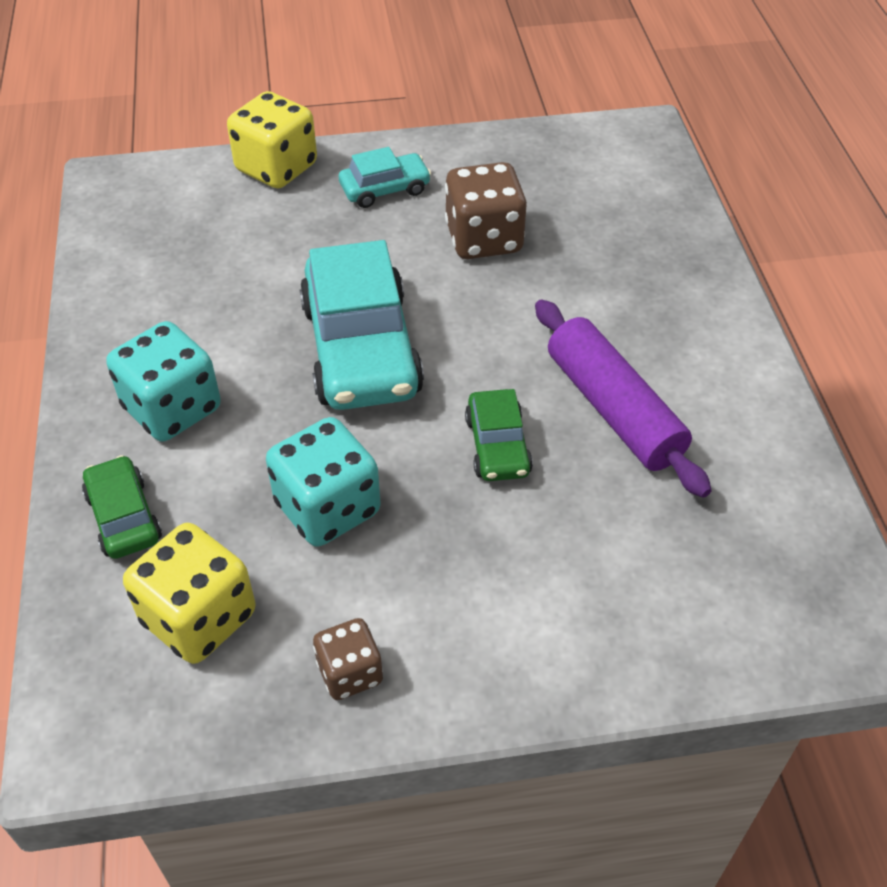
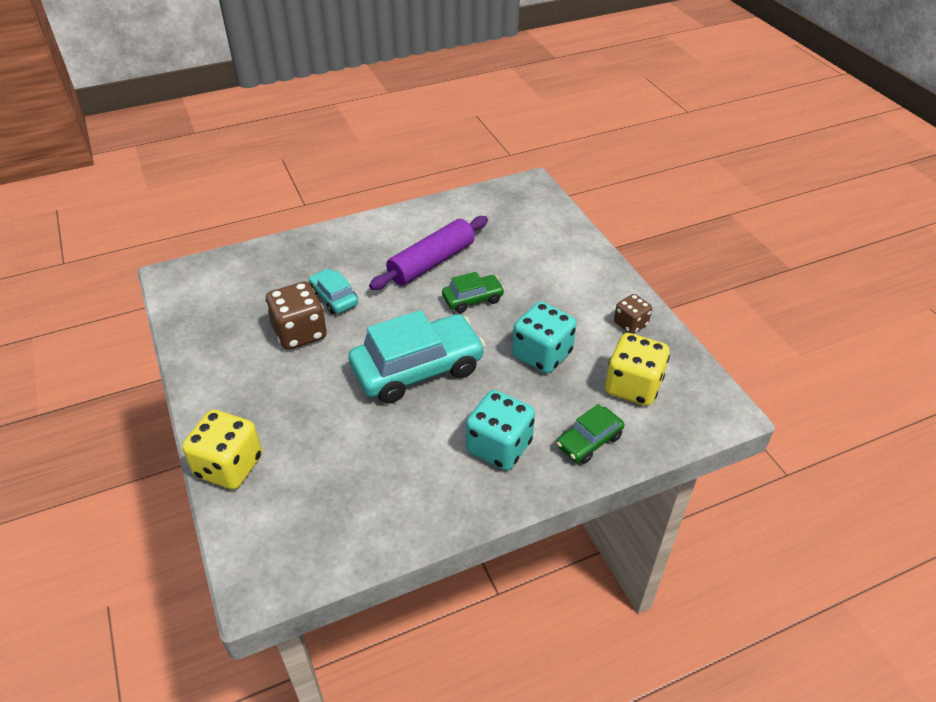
camera: 105 degrees left, 5 degrees down
(385, 189) = (251, 393): turquoise car -> turquoise car (334, 297)

